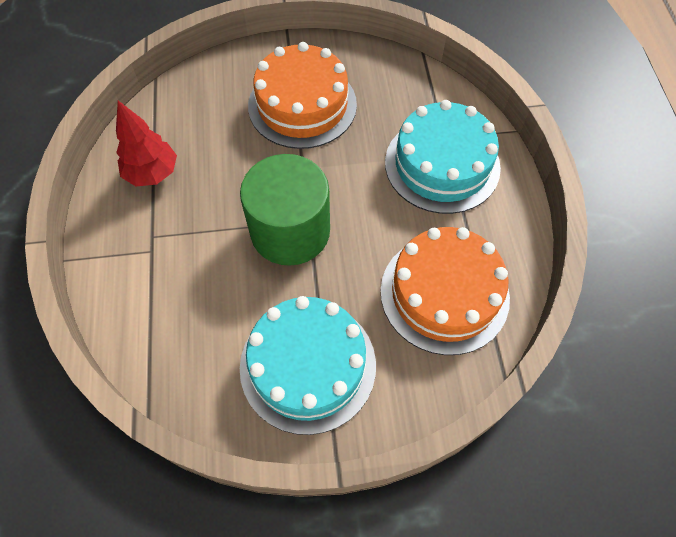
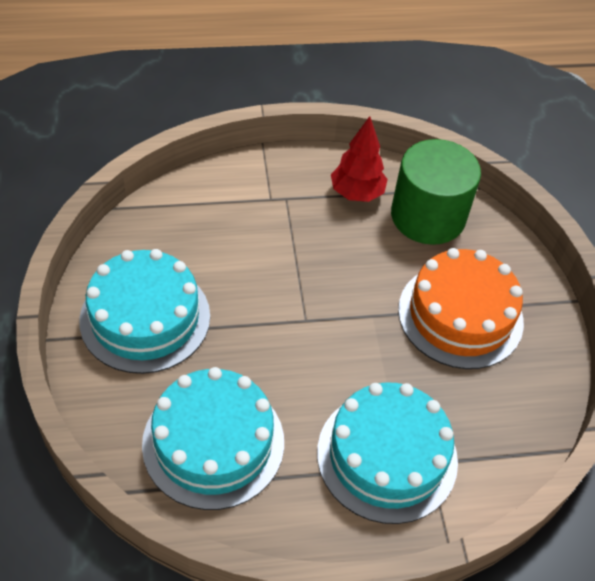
camera: 85 degrees right, 10 degrees down
(290, 231) = (292, 304): green cylinder -> green cylinder (428, 216)
(444, 293) = (213, 442): orange cake -> turquoise cake

